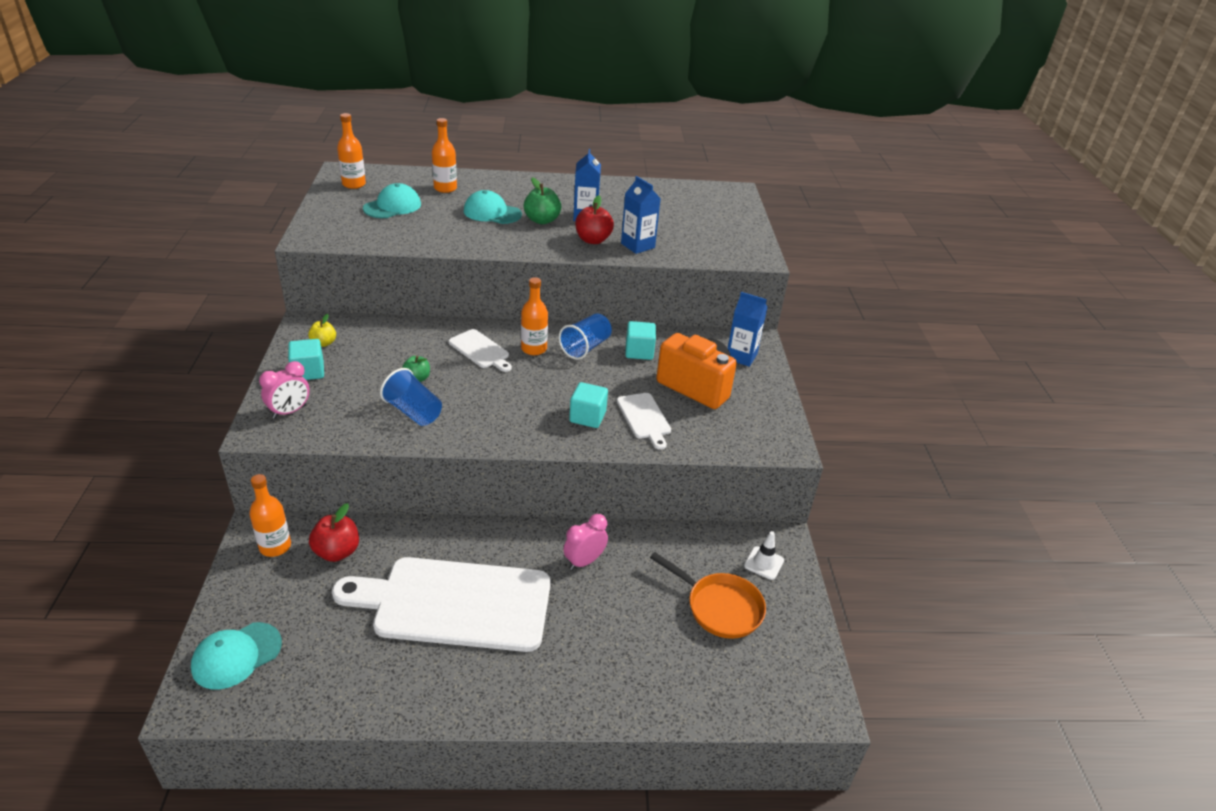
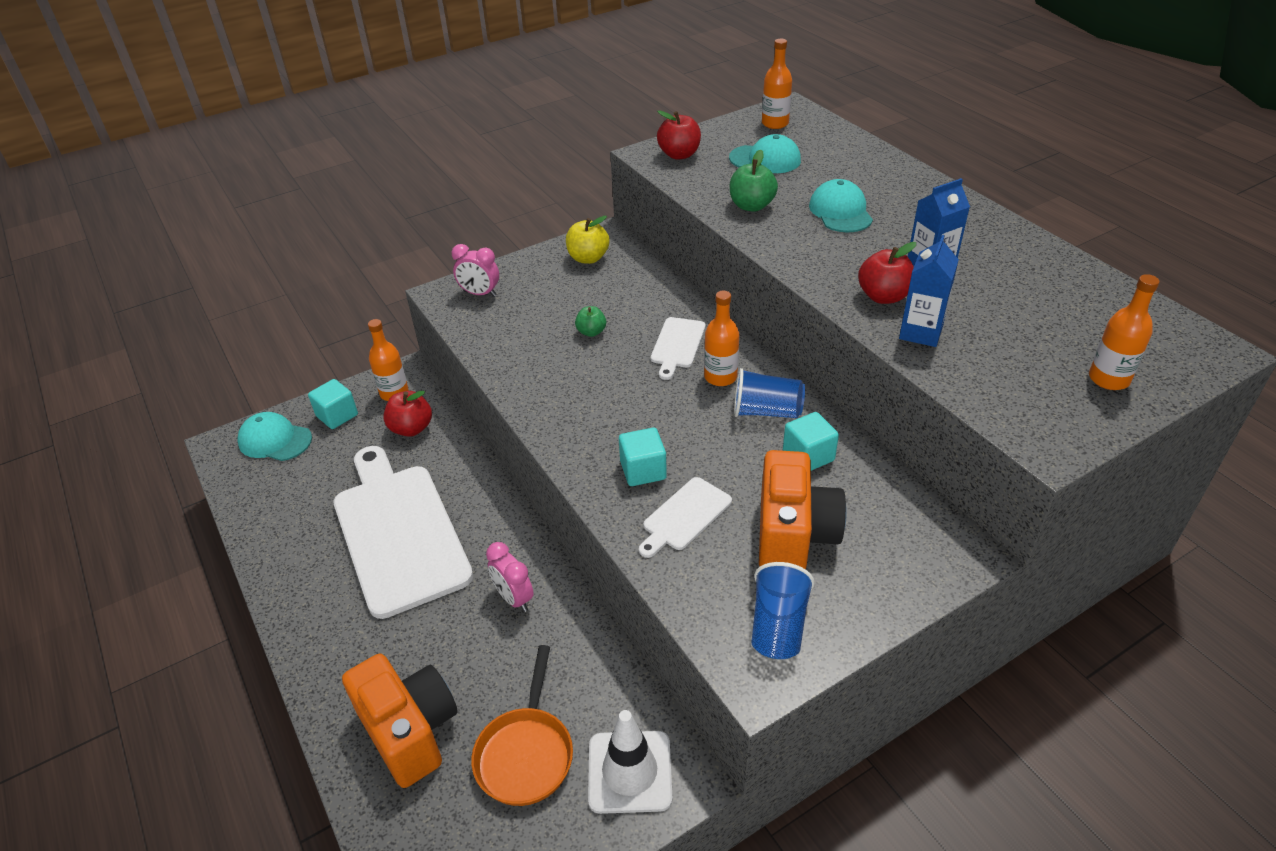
camera: 65 degrees right, 5 degrees up
(308, 372) = (541, 273): turquoise cube -> turquoise cube (337, 415)
(323, 343) = (588, 258): yellow apple -> yellow apple, size x1.55
(331, 229) = (679, 155): none -> red apple
(413, 412) = (541, 355): blue cup -> blue cup (778, 626)
(445, 188) = (846, 165): orange bottle -> orange bottle (1108, 379)
(542, 220) = (874, 246): green apple -> green apple (751, 206)
(584, 561) = (514, 598): pink clock -> pink clock turned 150 degrees counterclockwise
(660, 665) = (410, 731): none -> orange camera
(741, 356) = (909, 553): blue carton -> none
(764, 563) = (630, 772): white traffic cone -> white traffic cone, size x1.76

